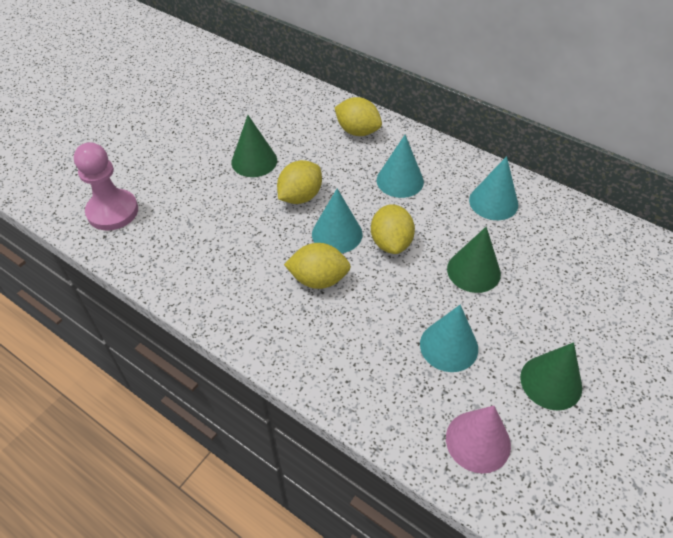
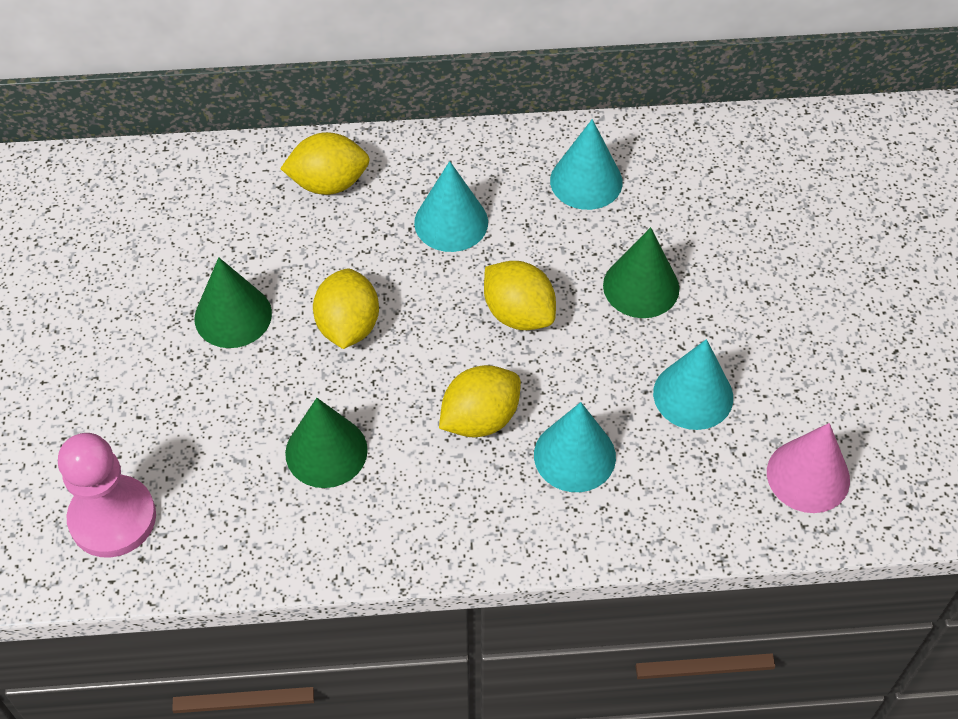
camera: 40 degrees left, 5 degrees up
(337, 234) = (444, 345): turquoise cone -> turquoise cone (574, 455)
(551, 382) = (822, 361): green cone -> green cone (326, 451)

